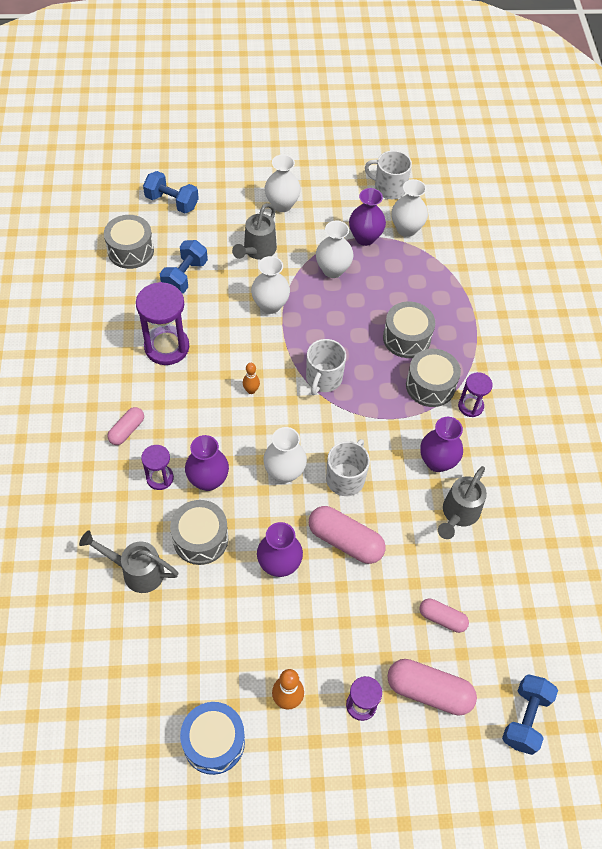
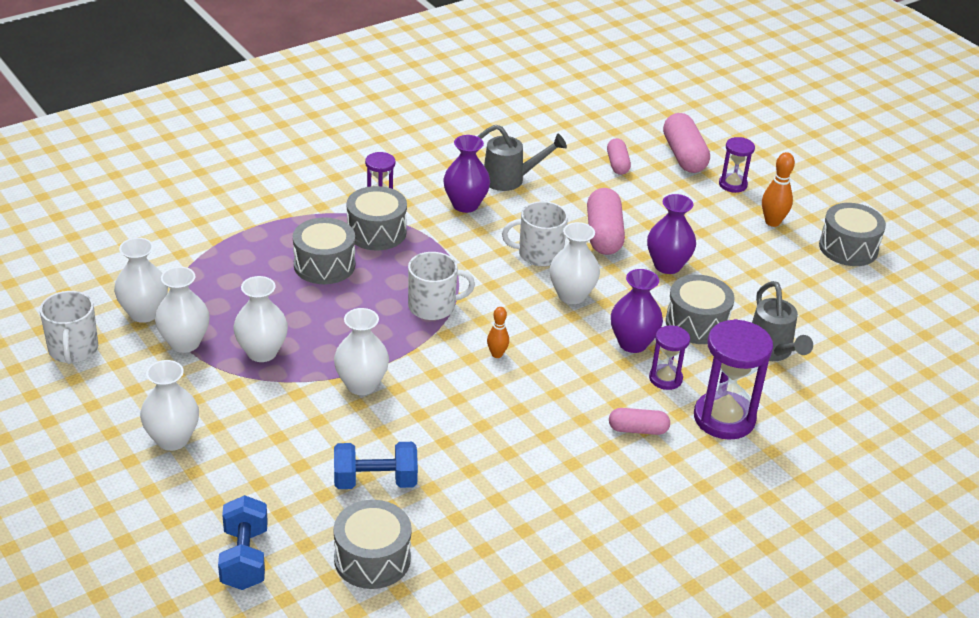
camera: 120 degrees left, 20 degrees down
(167, 347) = (499, 448): purple hourglass -> purple hourglass (724, 418)
(214, 742) = (848, 248): blue drum -> grey drum
(257, 251) = (279, 430): grey watering can -> none
(365, 238) = (184, 343): purple vase -> white vase
(525, 718) = (653, 109): blue dumbbell -> none

